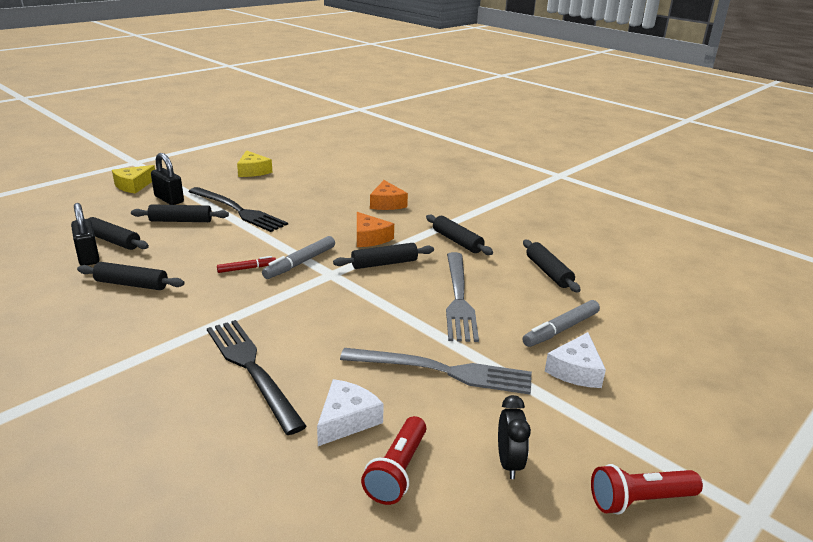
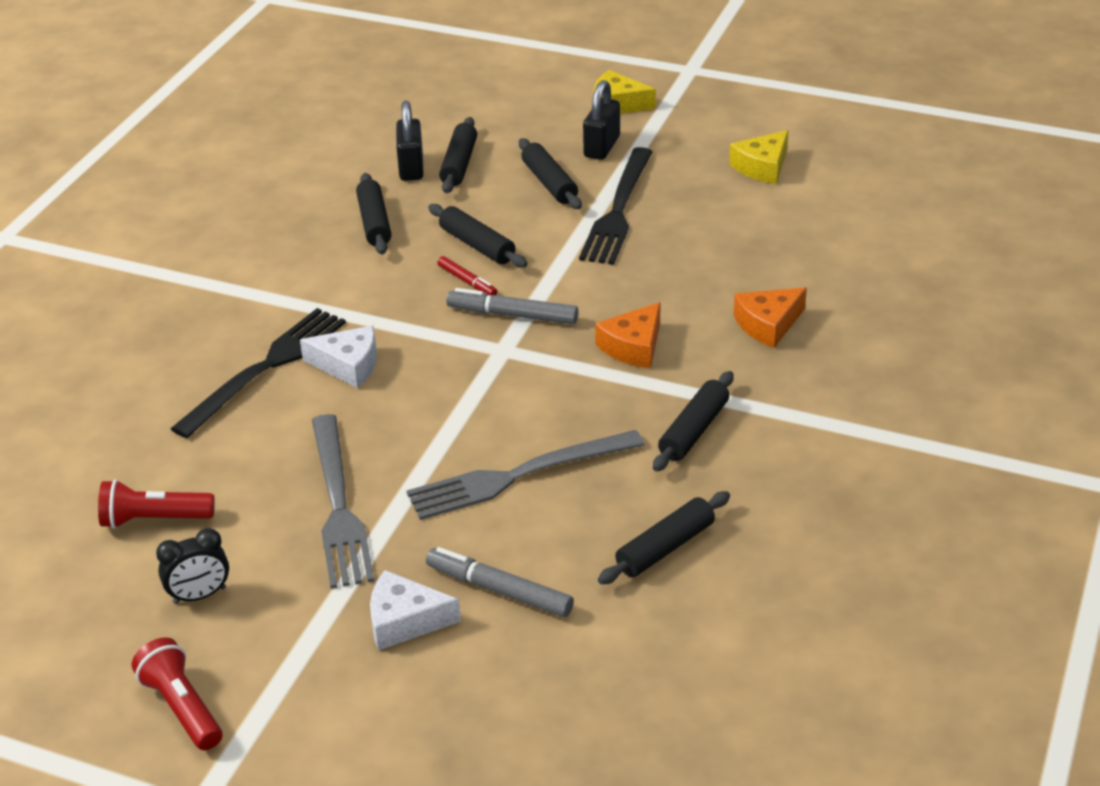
camera: 70 degrees right, 10 degrees up
(88, 257) = (411, 168): black padlock -> black padlock turned 45 degrees counterclockwise
(346, 420) = (215, 461): white cheese -> white cheese (348, 365)
(384, 263) = (566, 383): black rolling pin -> black rolling pin (477, 245)

